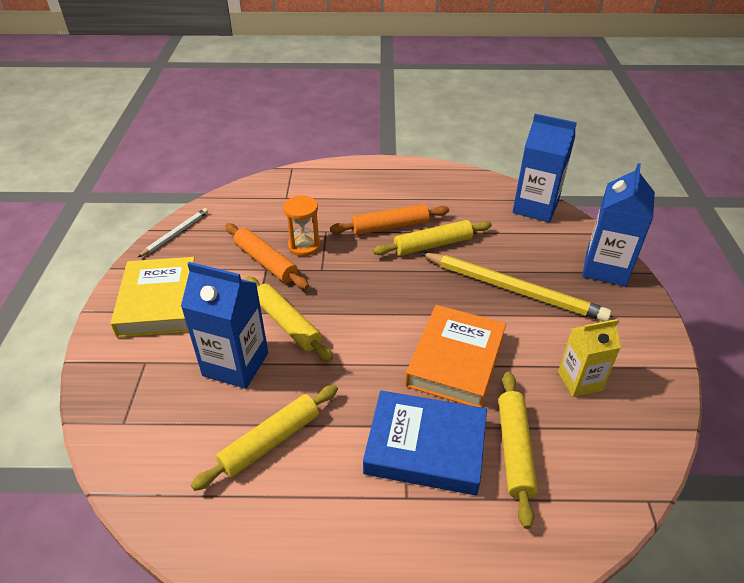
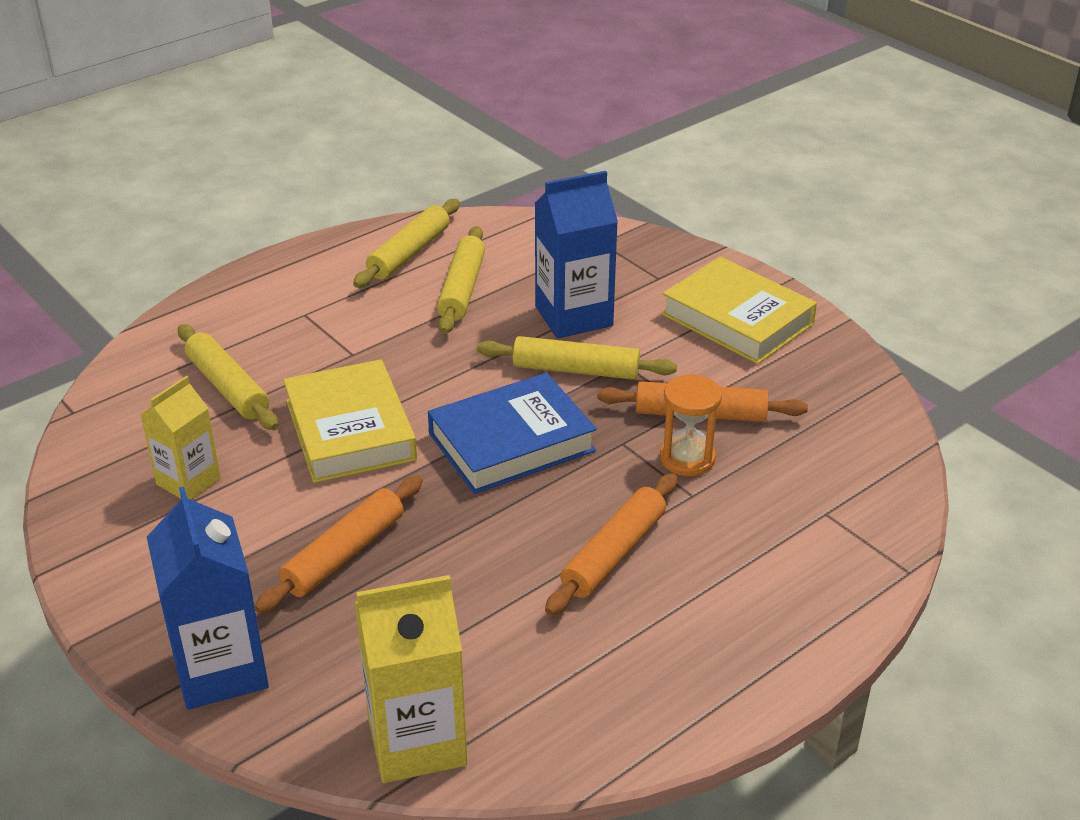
camera: 140 degrees right, 5 degrees down
(176, 233) = (861, 385): white pencil -> none
(425, 447) = (317, 349): blue book -> blue book (511, 442)
(433, 245) = (519, 559): yellow rolling pin -> yellow rolling pin (409, 253)
(455, 361) = (350, 430): orange book -> yellow book
(513, 289) = (344, 554): yellow pencil -> orange rolling pin
(535, 207) = (417, 741): blue carton -> yellow carton

